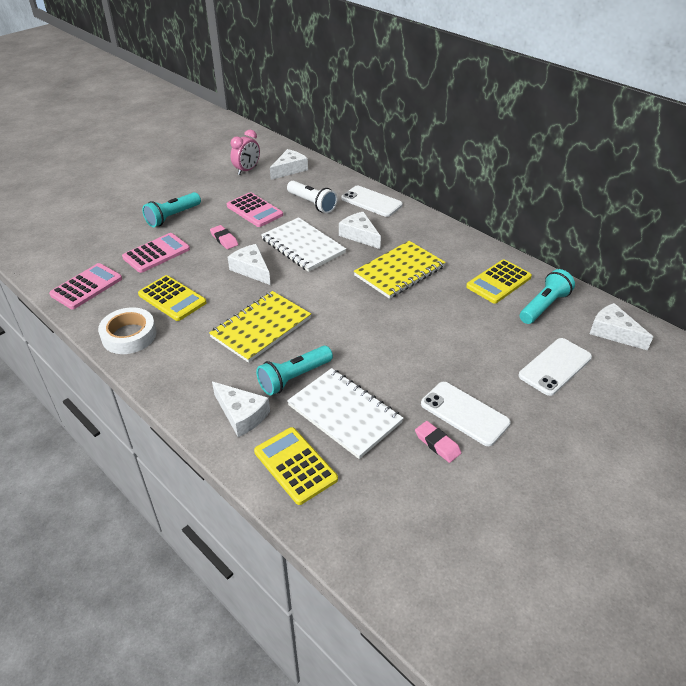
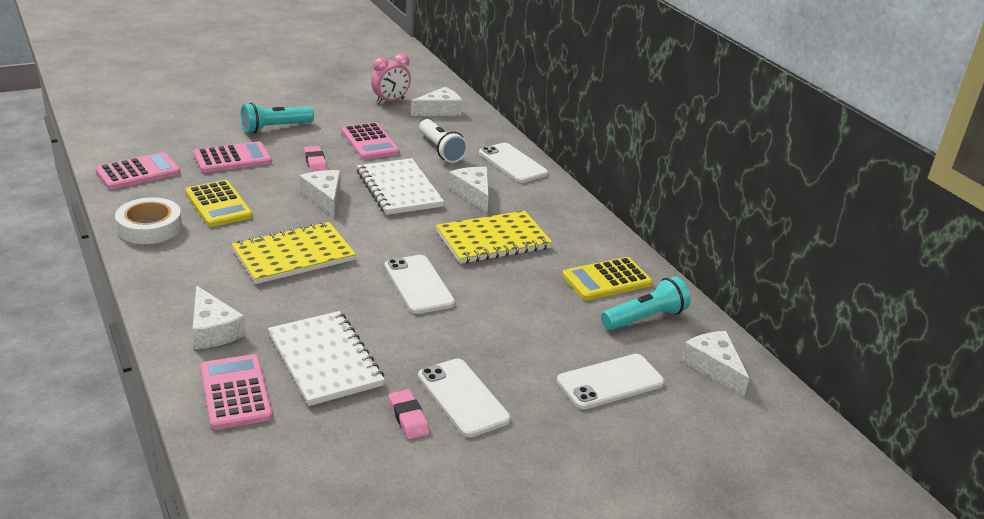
camera: 15 degrees right, 10 degrees down
(294, 378) = (295, 311): turquoise flashlight -> none
(295, 465) = (235, 392): yellow calculator -> pink calculator
(371, 326) = (418, 284): none -> white phone

